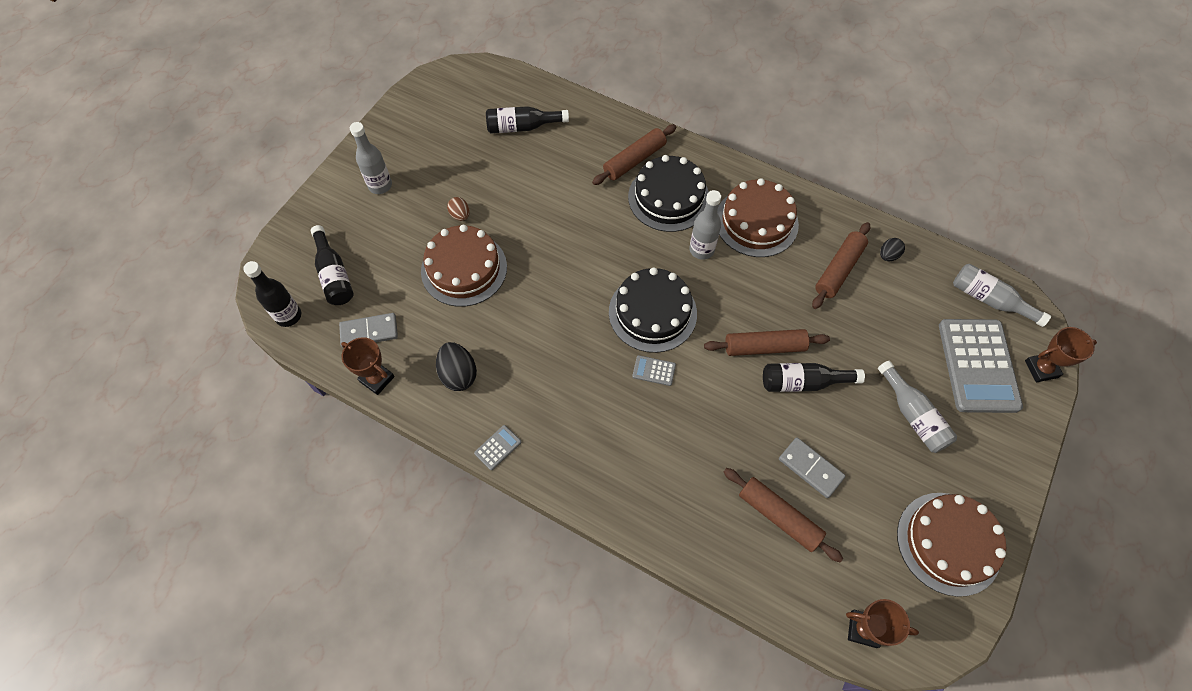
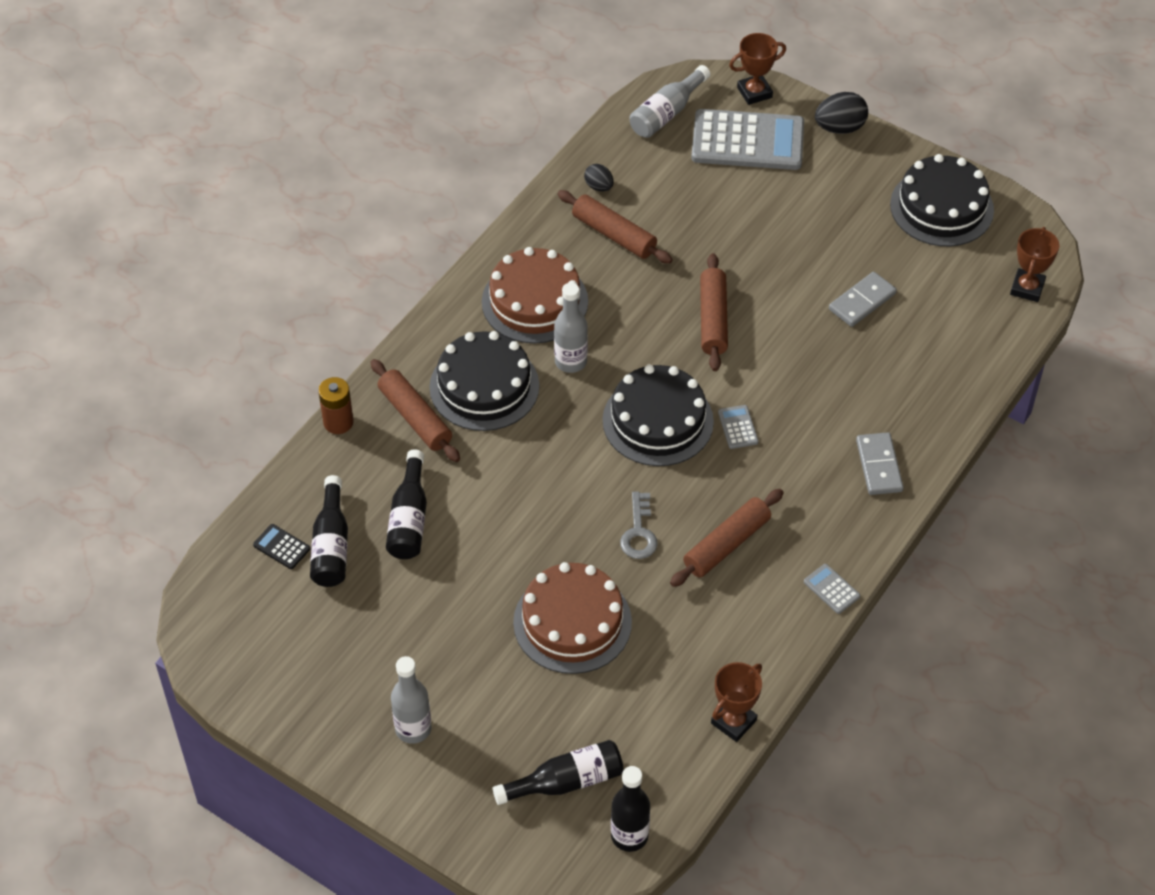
camera: 85 degrees left, 10 degrees down
(369, 332) = (662, 733): grey domino -> grey domino (879, 466)
(458, 374) = (732, 629): black egg -> black egg (839, 128)
(460, 215) = (481, 626): brown egg -> none
(520, 102) = (281, 547): none -> black calculator
(545, 306) = (639, 532): none -> grey key
(624, 119) = (338, 422): none -> brown battery
(654, 371) = (738, 427): grey calculator -> grey calculator turned 150 degrees clockwise
(779, 516) = (915, 336): brown rolling pin -> brown rolling pin (726, 544)
(803, 382) = (760, 291): black bottle -> black bottle (409, 518)
(913, 415) = (803, 206): grey bottle -> none
(948, 543) = (941, 207): brown cake -> black cake
(1041, 369) = (754, 92): brown trophy -> brown trophy turned 75 degrees clockwise

